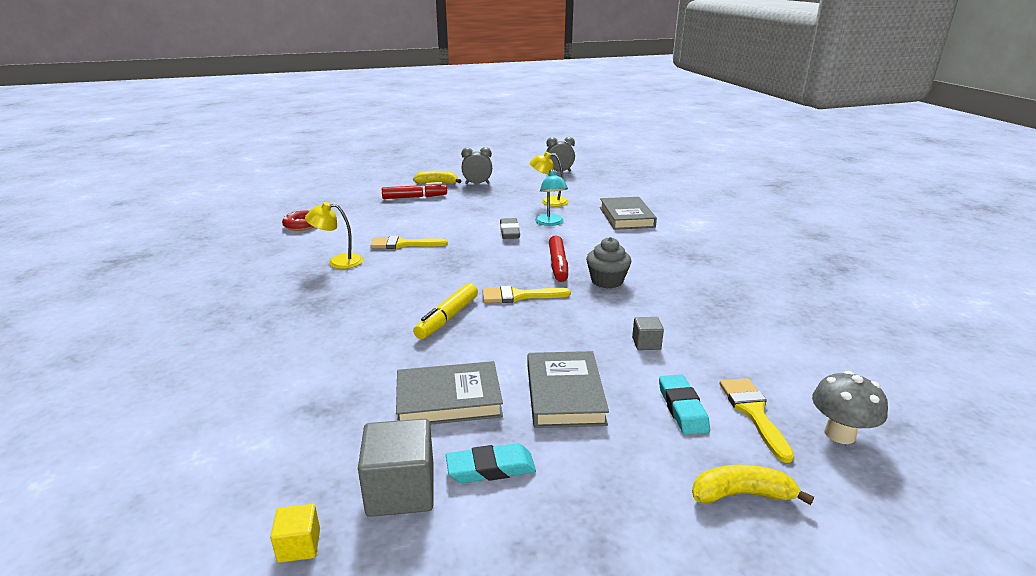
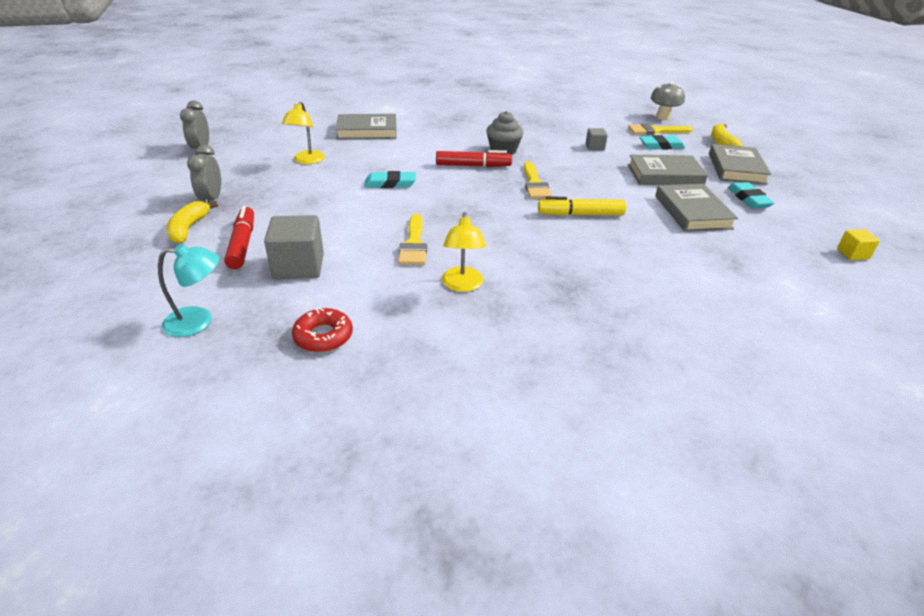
camera: 90 degrees left, 10 degrees up
(401, 490) = (787, 225): grey cube -> grey cube (298, 266)
(447, 318) = (580, 214): yellow marker -> yellow marker turned 150 degrees clockwise
(509, 232) = (390, 184): grey eraser -> turquoise eraser
(550, 223) = (371, 163): turquoise lamp -> turquoise lamp (198, 321)
(613, 484) = (736, 168): none -> grey book

